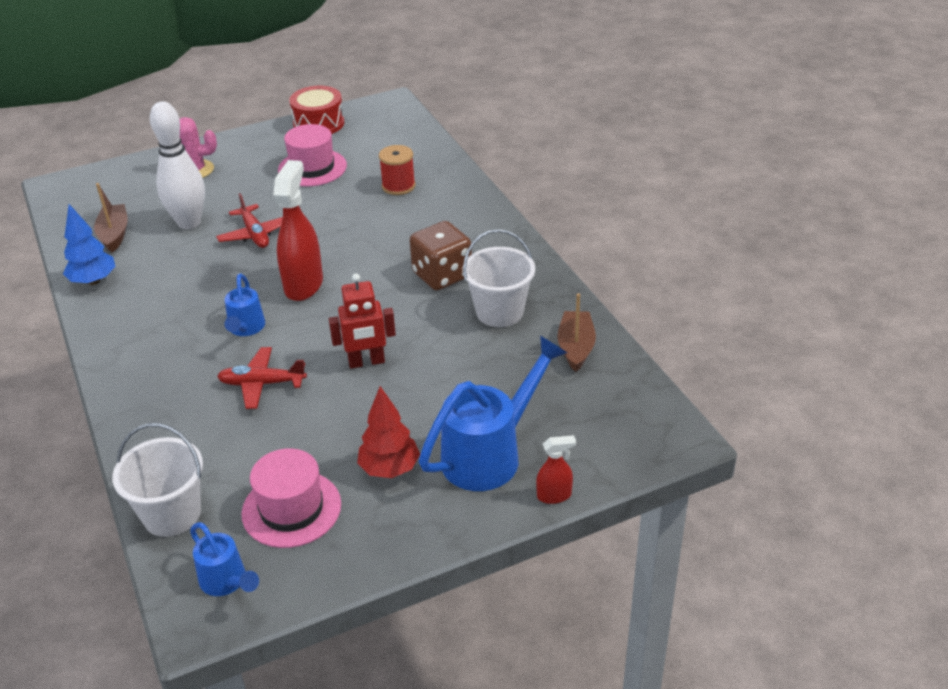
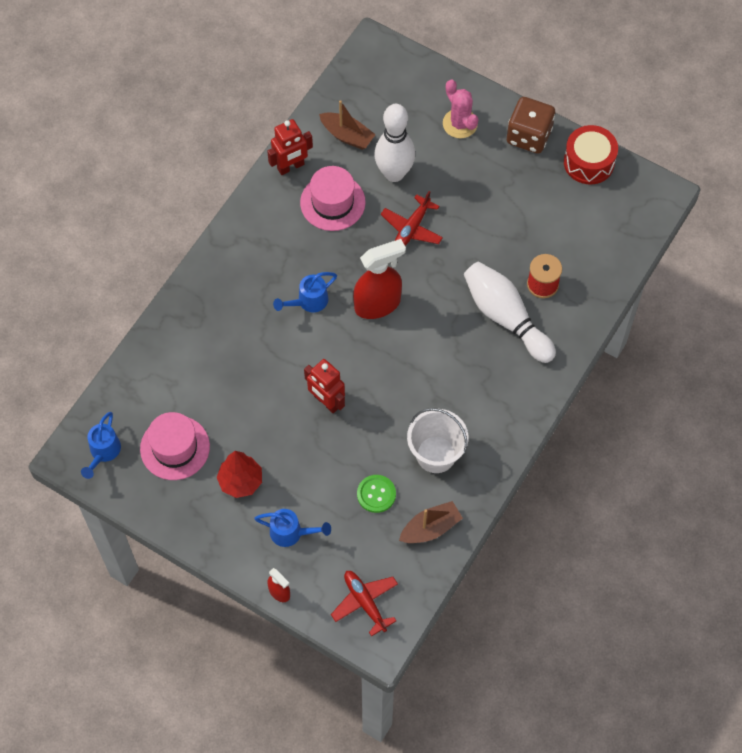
camera: 55 degrees right, 25 degrees up
(93, 281) = (291, 167): blue tree -> red robot
(114, 234) = (347, 135): brown boat -> brown boat turned 75 degrees clockwise
(172, 514) = (130, 385): white bucket -> none
(262, 384) = (264, 352): red plane -> red plane (365, 602)
(312, 168) = (522, 204): pink hat -> pink hat (332, 202)
(406, 217) = (505, 317): none -> white bowling pin
(442, 275) = (451, 389): brown dice -> brown dice (529, 136)
(490, 454) = (291, 533): blue watering can -> blue watering can, size x0.55
(504, 370) = (376, 494): none -> green button

